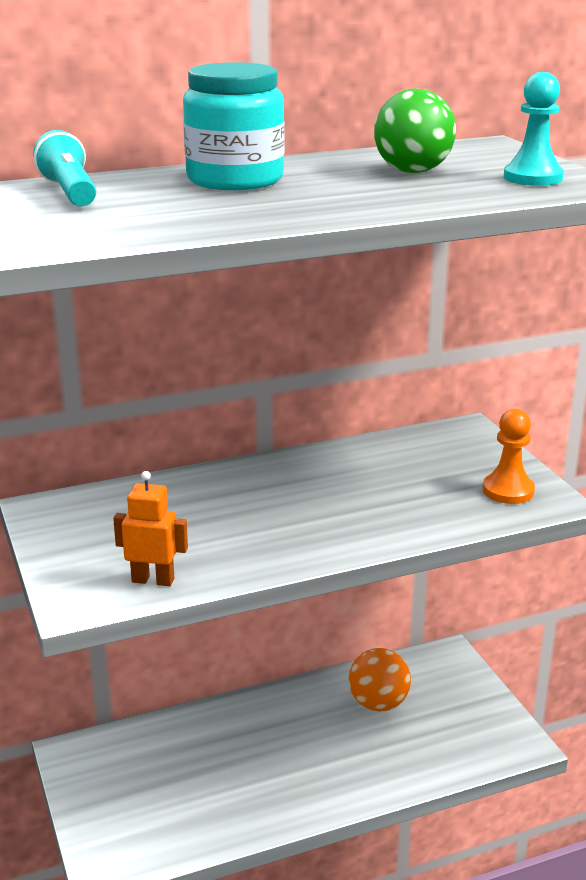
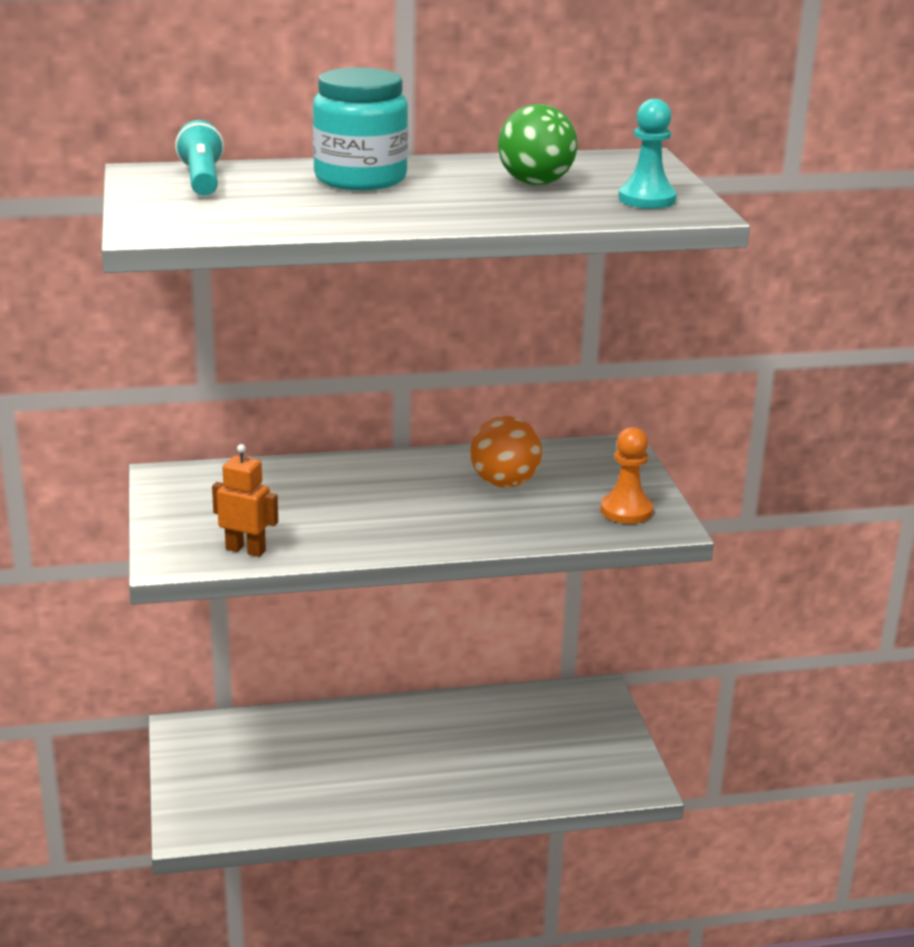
camera: 10 degrees right, 0 degrees up
(378, 703) = (505, 727): orange ball -> orange ball (504, 483)

